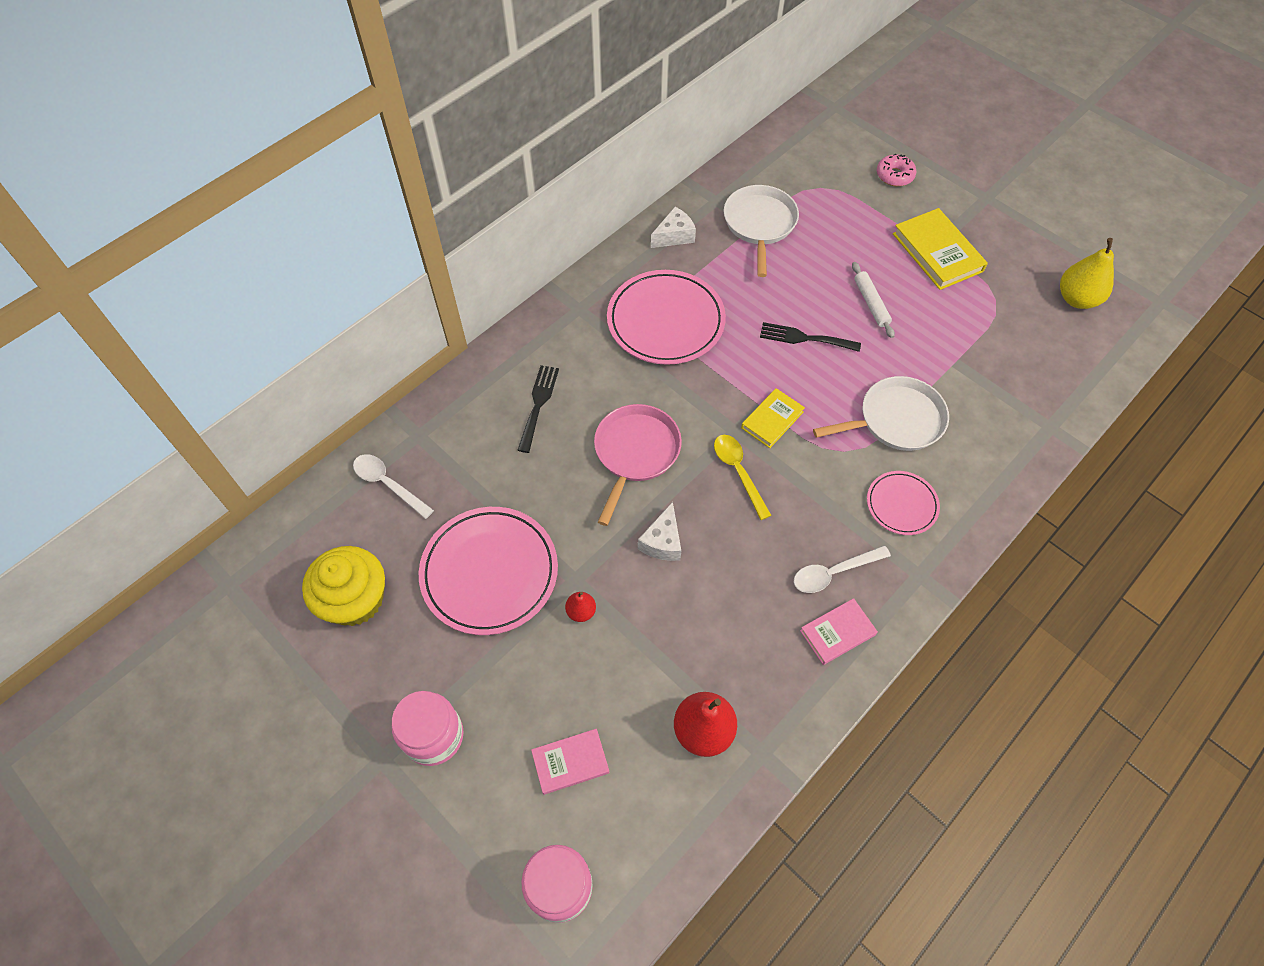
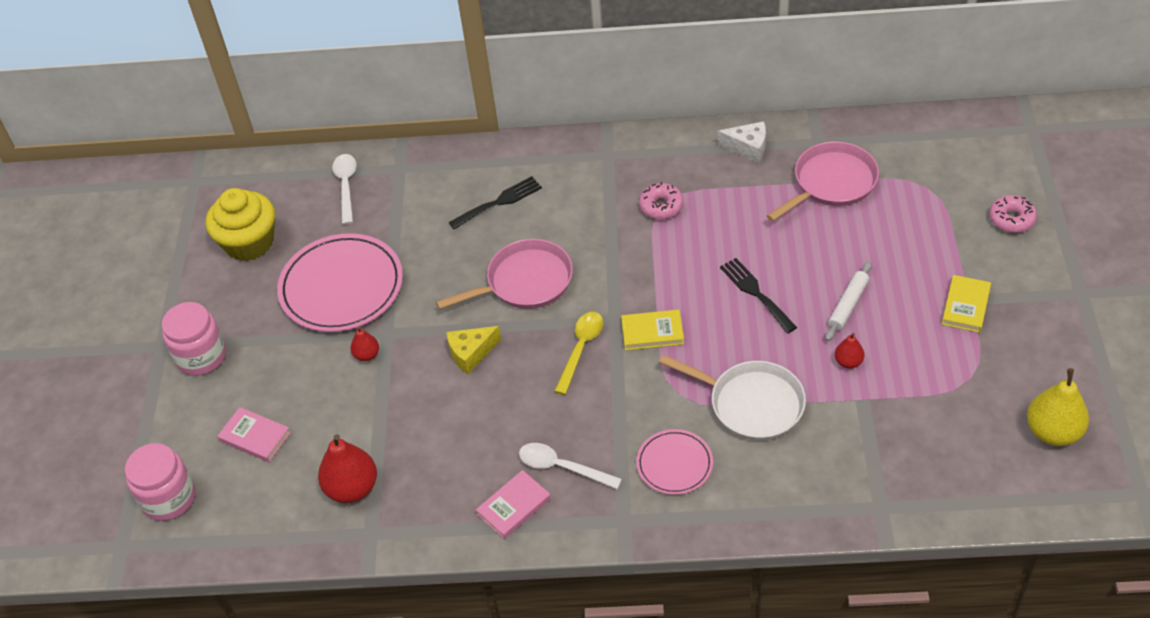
camera: 50 degrees right, 10 degrees down
(662, 541) = (471, 353): white cheese -> yellow cheese
(665, 321) = (661, 206): pink plate -> pink donut
(759, 224) = (831, 183): white pan -> pink pan
(837, 633) = (514, 506): pink book -> pink book turned 60 degrees counterclockwise
(917, 343) = (848, 362): none -> red pear
(937, 252) = (966, 306): yellow book -> yellow book, size x0.61

